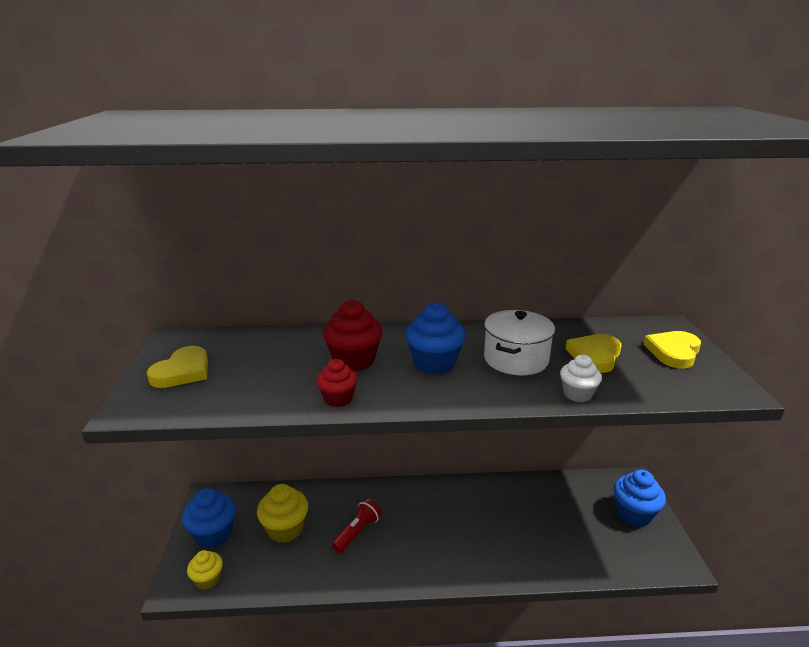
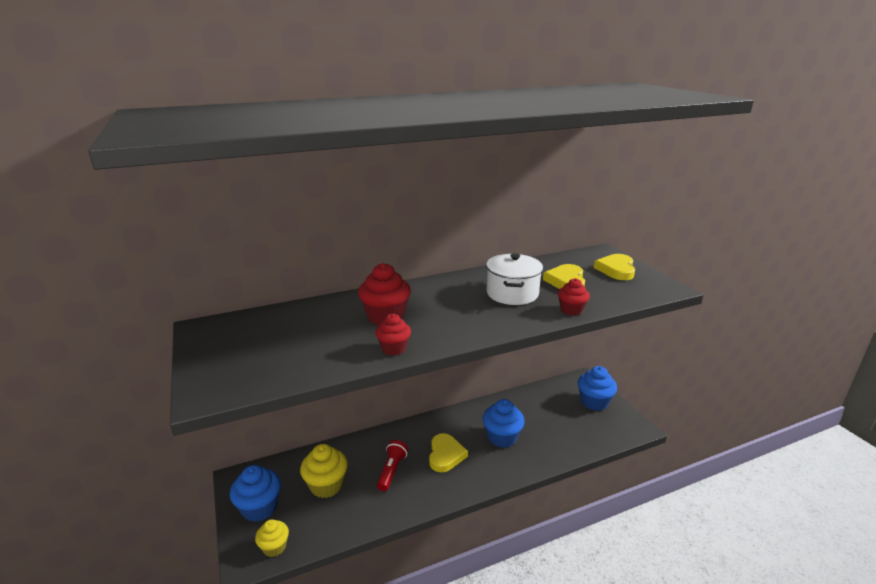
camera: 20 degrees left, 0 degrees up
(182, 371) = (234, 354): yellow heart -> yellow heart (445, 455)
(434, 363) = (452, 307): blue cupcake -> blue cupcake (502, 437)
(577, 394) = (571, 310): white cupcake -> red cupcake

